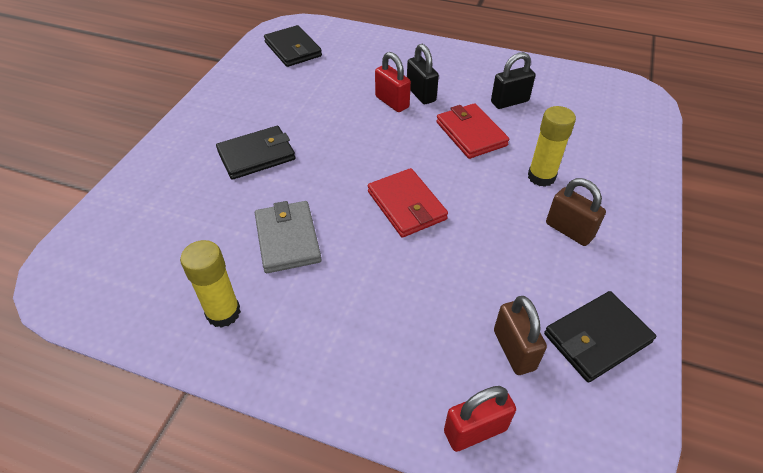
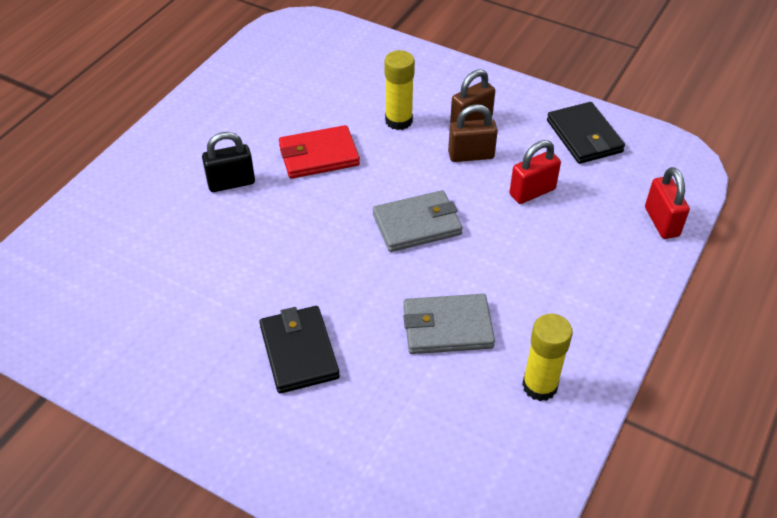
camera: 80 degrees left, 0 degrees up
(293, 49) = (66, 301): black wallet -> none
(392, 102) = (237, 211): red padlock -> red padlock (532, 192)
(406, 205) = (417, 224): red wallet -> grey wallet
(509, 102) = (274, 115): black padlock -> none
(514, 350) = (592, 185): brown padlock -> brown padlock (471, 155)

